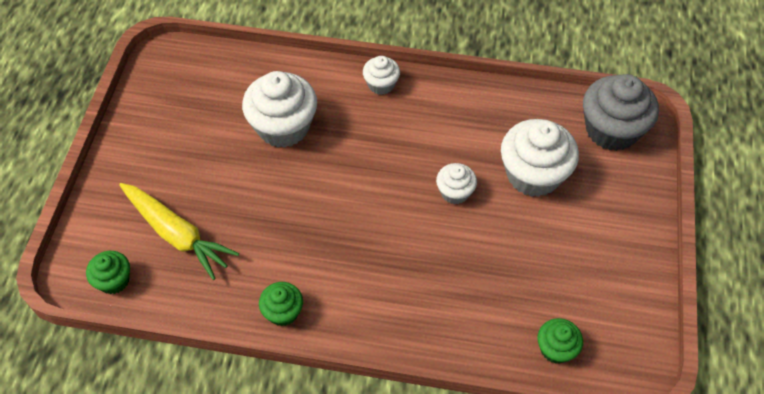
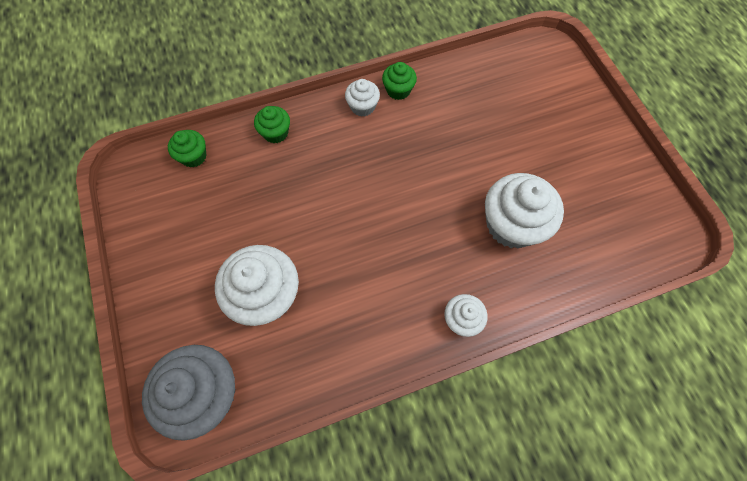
camera: 150 degrees right, 10 degrees up
(114, 280) = (522, 56): green cupcake -> green cupcake (275, 133)
(177, 234) = (512, 102): yellow carrot -> none
(455, 192) = (328, 240): white cupcake -> white cupcake (362, 106)

